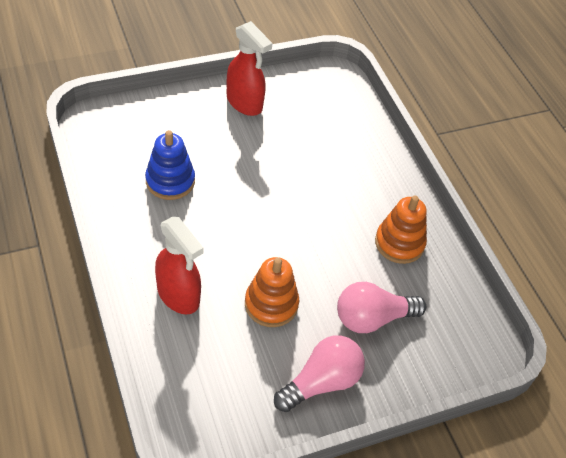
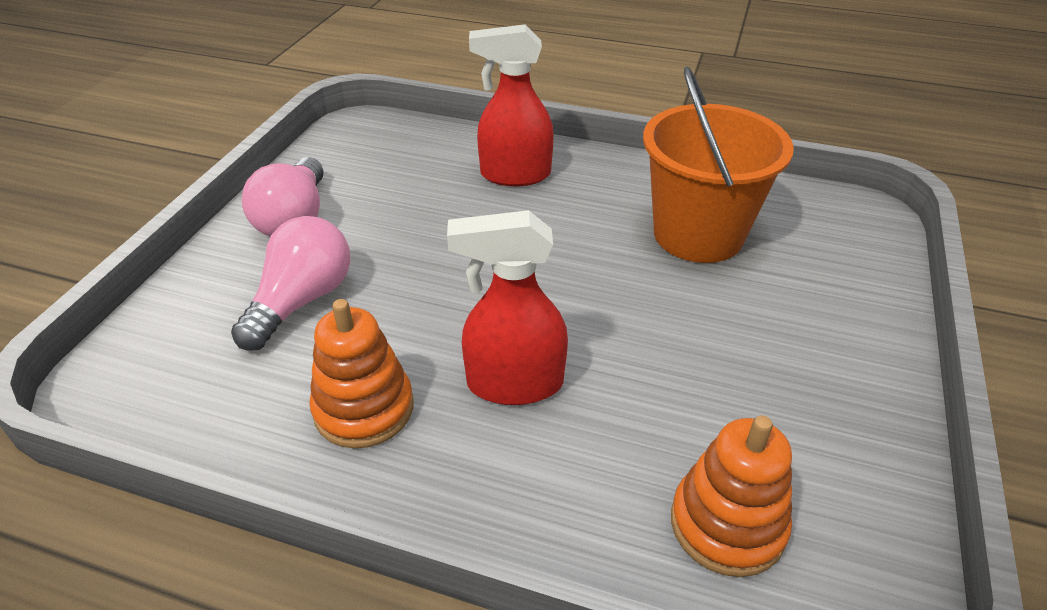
camera: 135 degrees right, 10 degrees down
(170, 181) = (698, 234): blue stacking toy -> orange bucket
(245, 103) = (836, 389): red spray bottle -> red spray bottle (514, 384)
(271, 304) = (426, 230): orange stacking toy -> orange stacking toy (727, 524)

